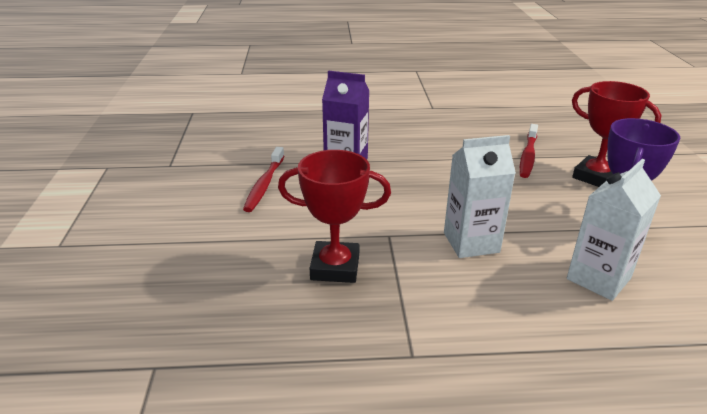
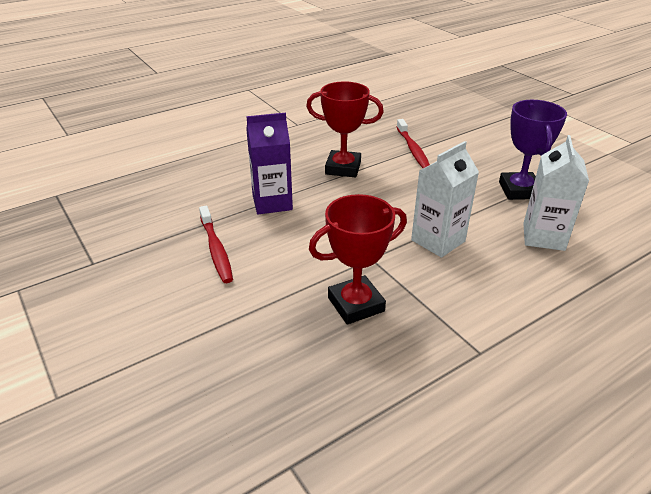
camera: 30 degrees left, 5 degrees up
(595, 177) = (474, 153): red trophy -> red trophy (343, 168)

